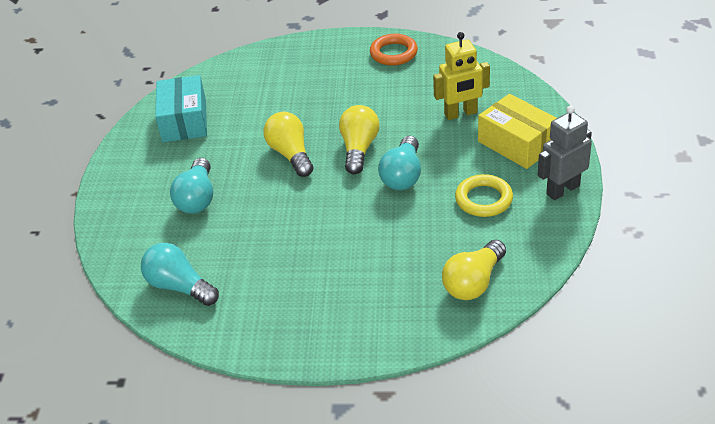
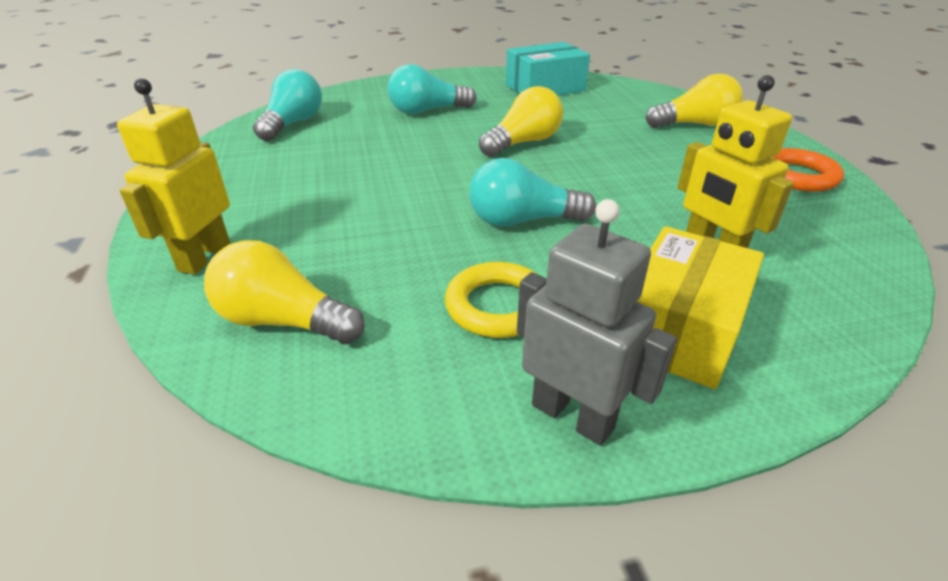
camera: 70 degrees right, 5 degrees down
(359, 149) = (561, 181): yellow light bulb -> yellow light bulb (694, 124)
(395, 324) = (204, 257): none -> yellow robot

